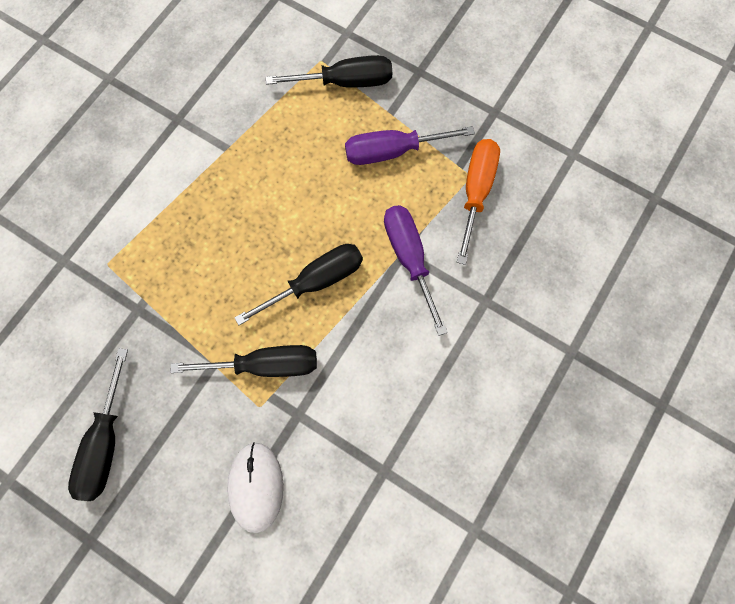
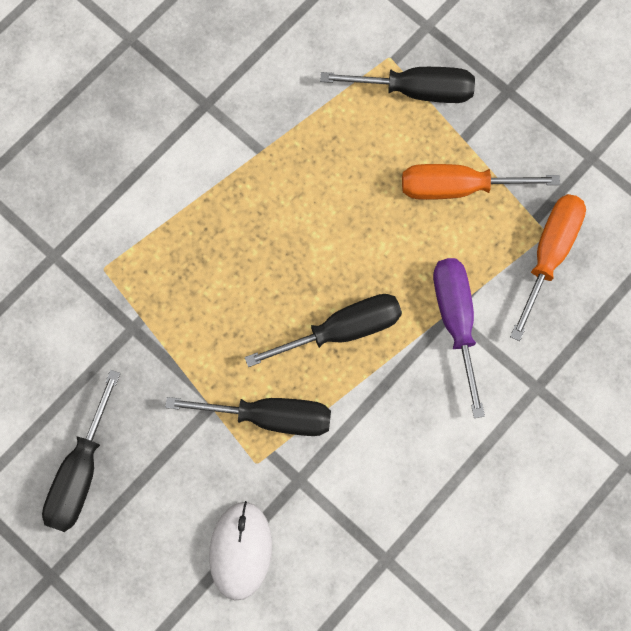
camera: 10 degrees right, 0 degrees up
(392, 151) = (457, 187): purple screwdriver -> orange screwdriver

